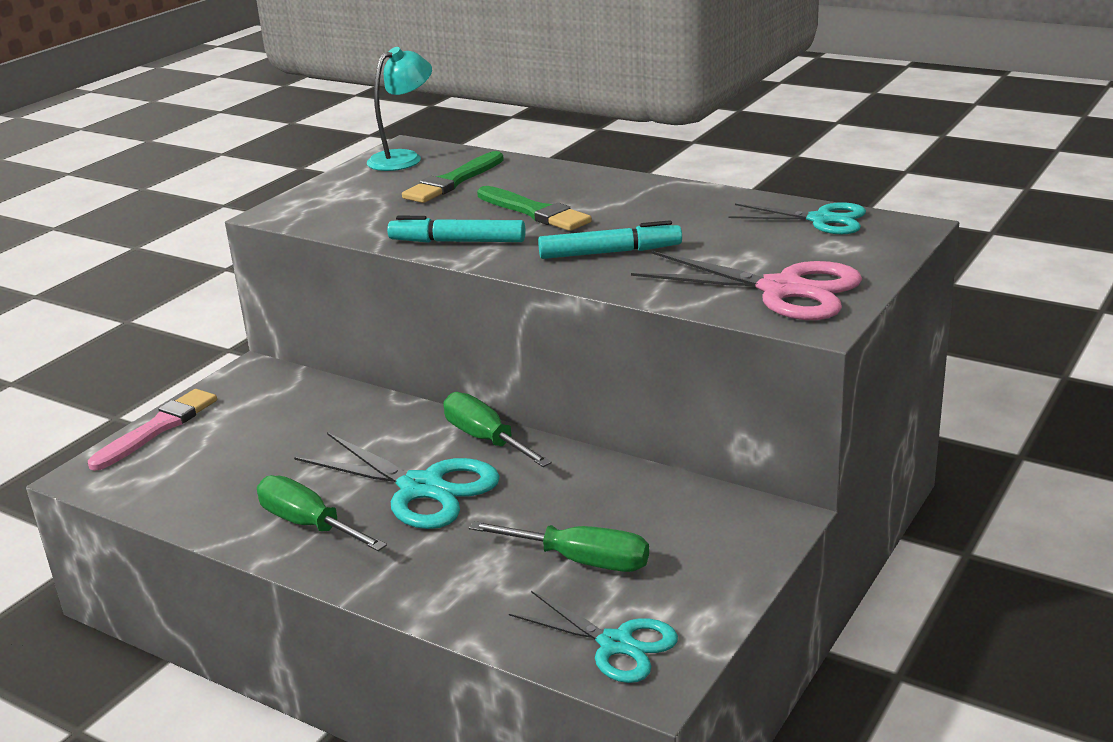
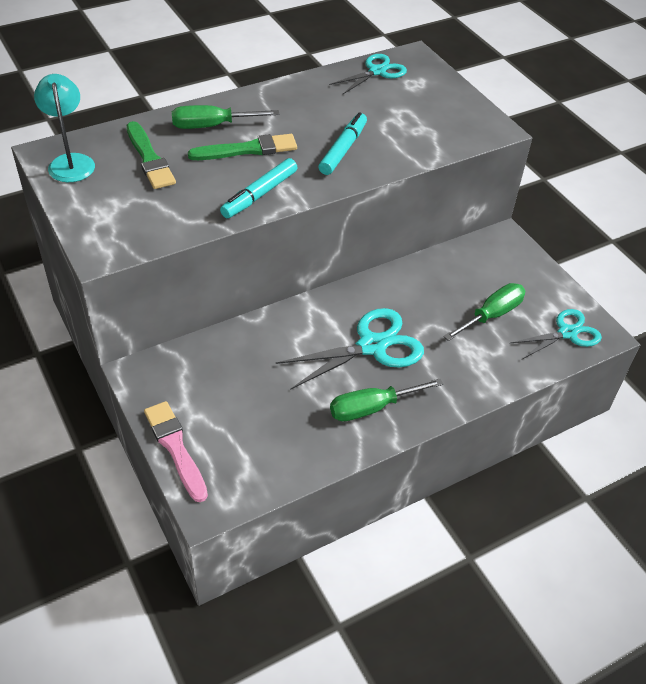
camera: 65 degrees left, 20 degrees up
(486, 439) = (341, 300): green screwdriver -> green screwdriver (212, 126)
(782, 290) = (450, 121): pink scissors -> none

